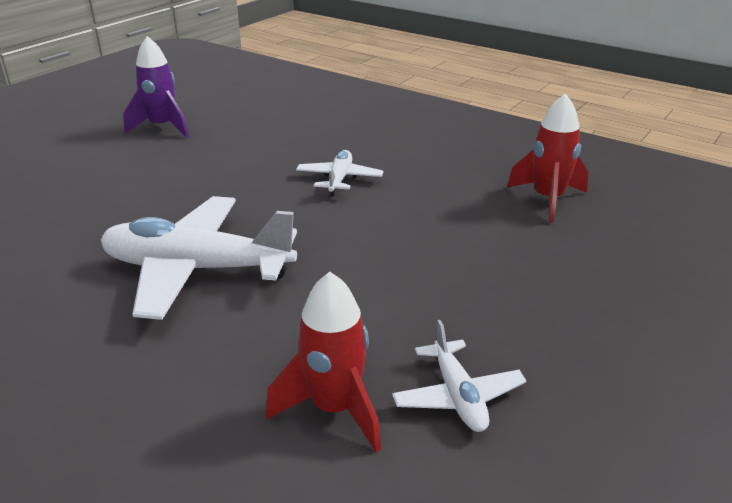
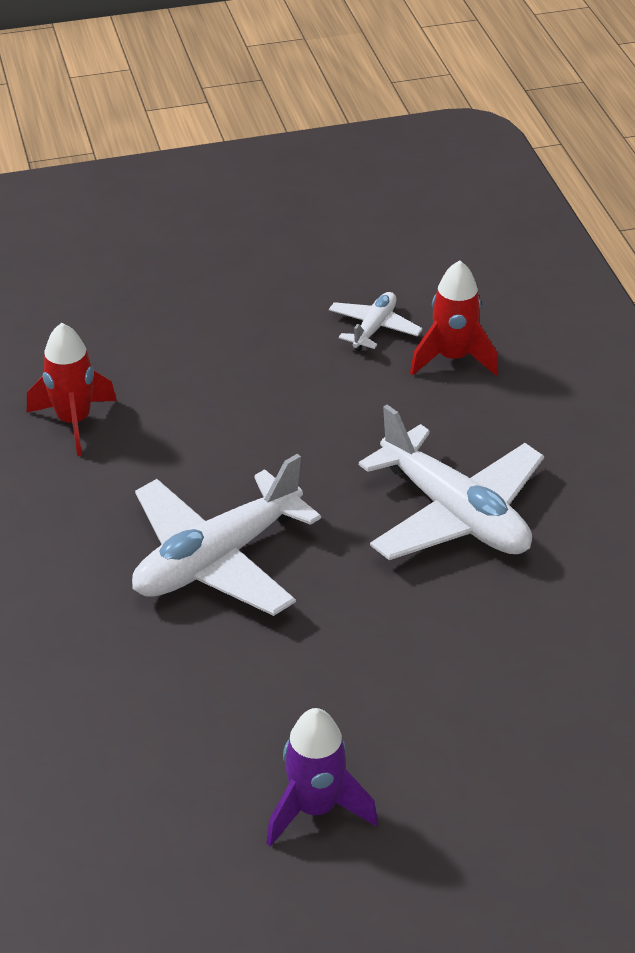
camera: 140 degrees left, 10 degrees up
(339, 179) = (217, 559): white plane -> white plane, size x1.98

